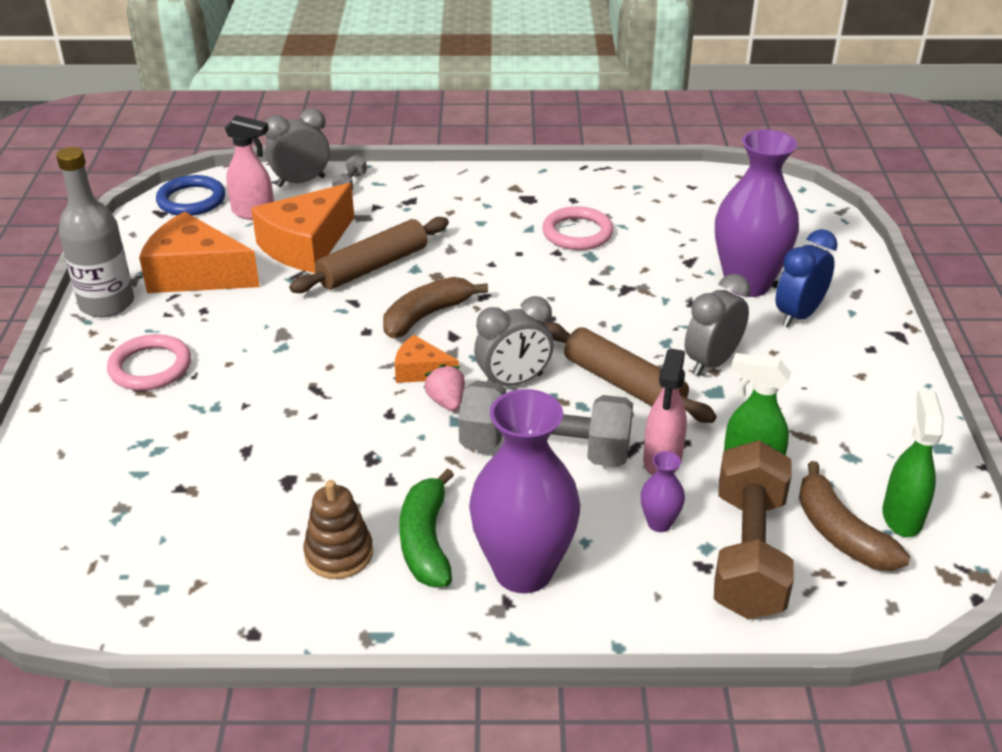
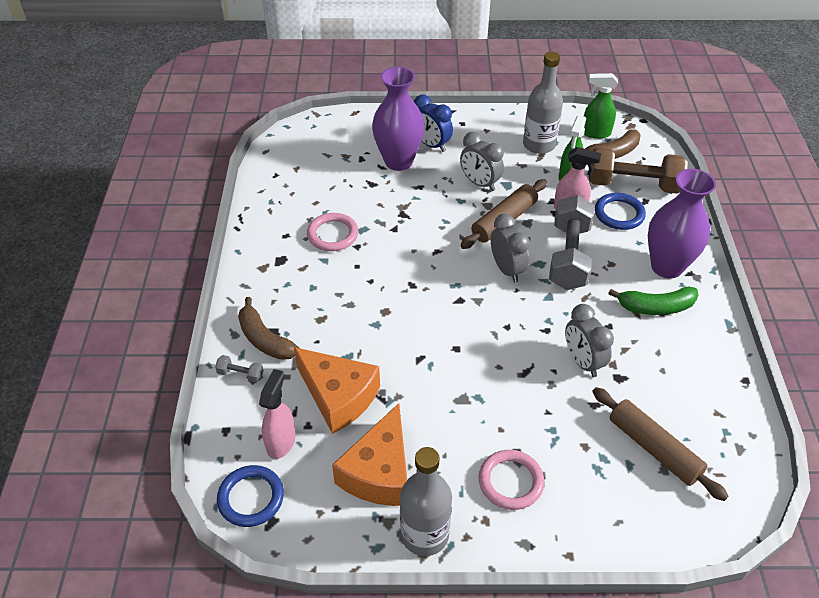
camera: 90 degrees left, 10 degrees up
(301, 182) = (230, 411): grey clock -> grey clock (582, 362)
(339, 554) = (675, 346): brown stacking toy -> none
(373, 267) = (372, 349): brown rolling pin -> brown rolling pin (654, 448)
(421, 371) = (500, 315): orange cheese -> none
(427, 315) = (436, 315): brown banana -> brown banana (265, 339)
(446, 402) = (531, 301): pink strawberry -> none
(659, 523) = (619, 214): purple vase -> blue ring
(837, 436) = (539, 145): none -> grey bottle

